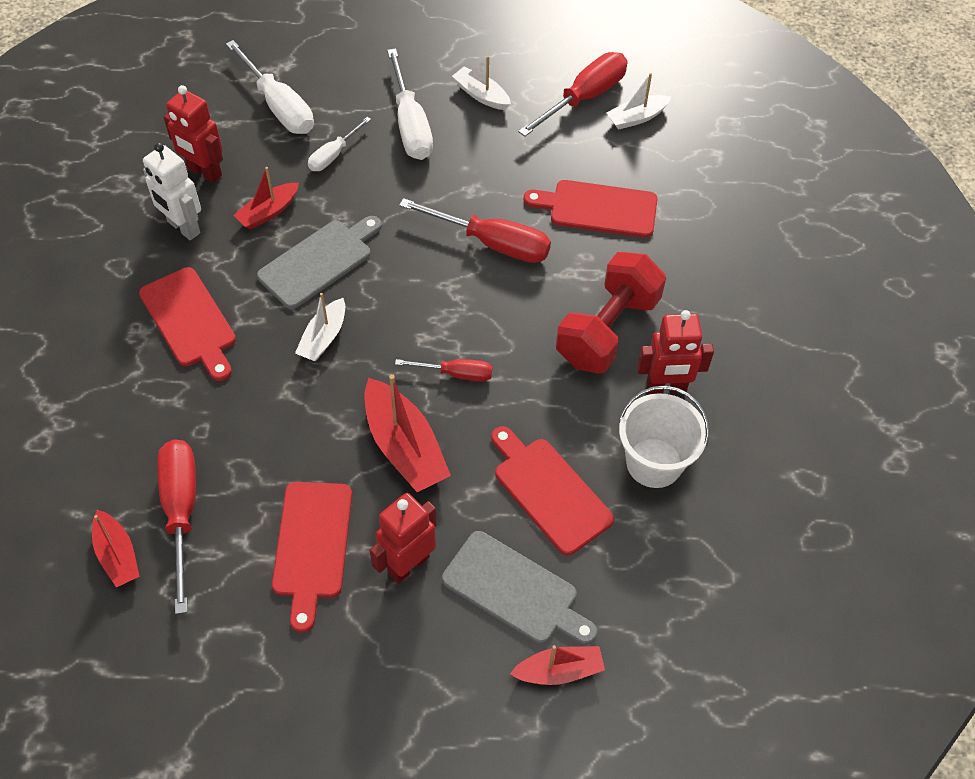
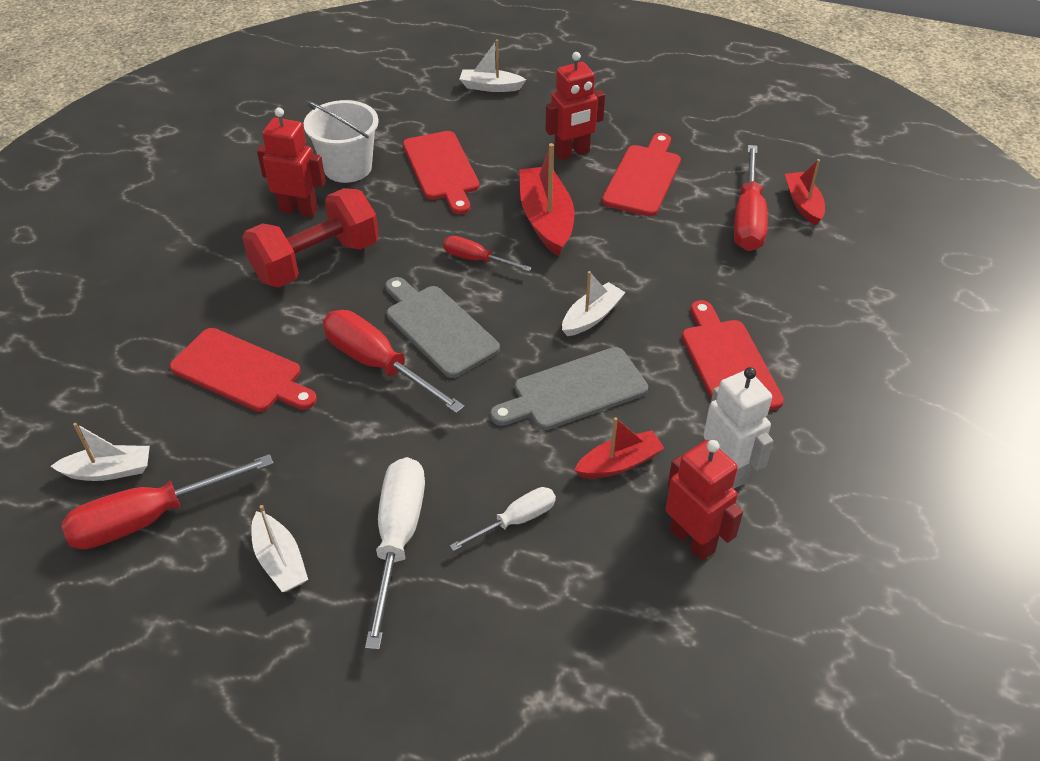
camera: 160 degrees left, 10 degrees down
(279, 106) = (569, 622): white screwdriver -> none
(515, 590) = (499, 126): grey cutting board -> grey cutting board (438, 328)
(559, 671) = (490, 87): red boat -> white boat

